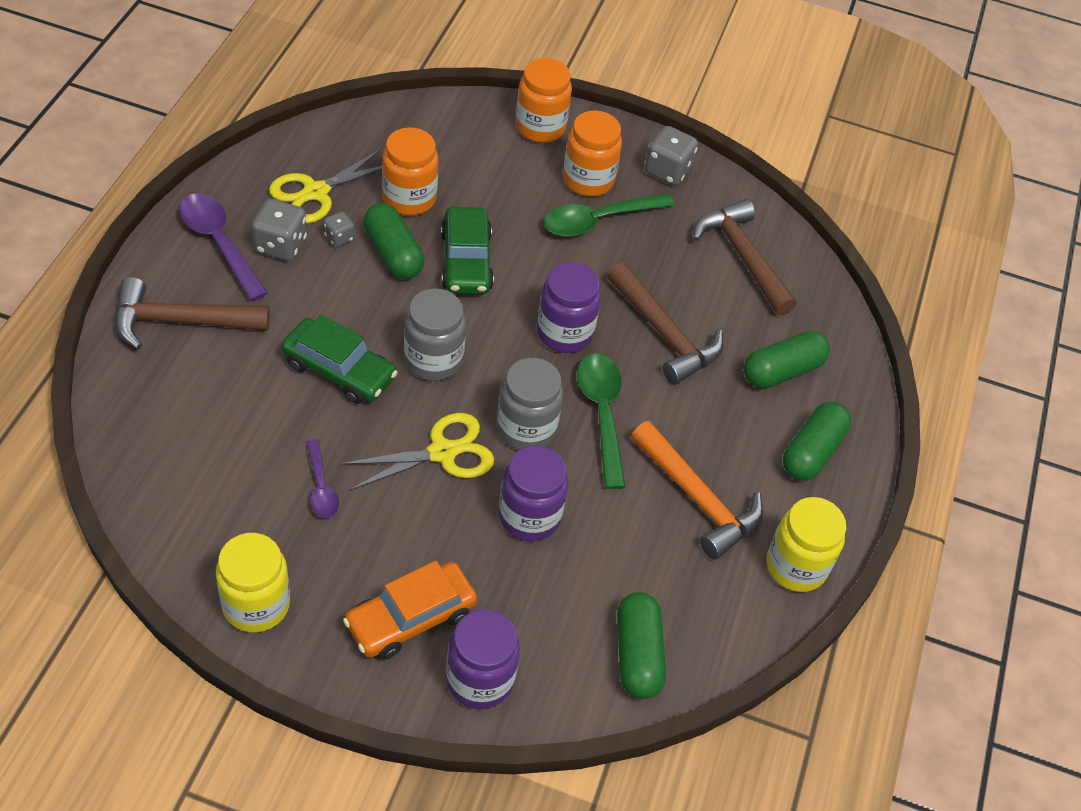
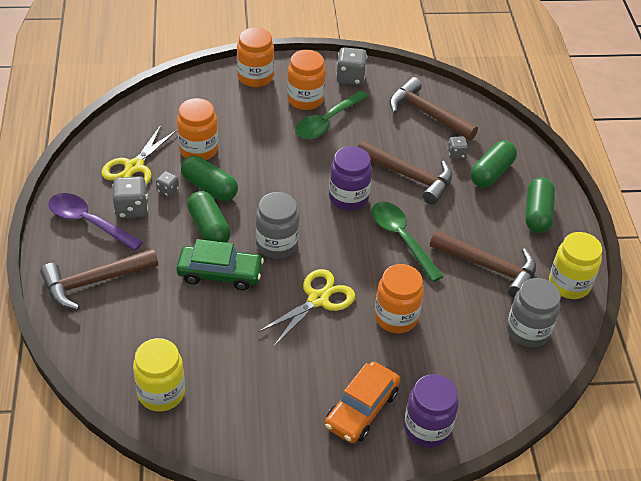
camera: 20 degrees left, 5 degrees down
(256, 605) = (258, 442): yellow jar -> yellow jar (161, 393)
(321, 487) = (254, 351): purple spoon -> none
(466, 261) = (259, 176): green car -> none
(526, 429) = (361, 265): grey jar -> grey jar (528, 331)
(529, 516) = (396, 317): purple jar -> orange jar
(637, 654) = (511, 373): green capsule -> green capsule (209, 228)
(698, 499) = (489, 267): orange hammer -> brown hammer
(749, 326) = (456, 153): none -> grey dice

